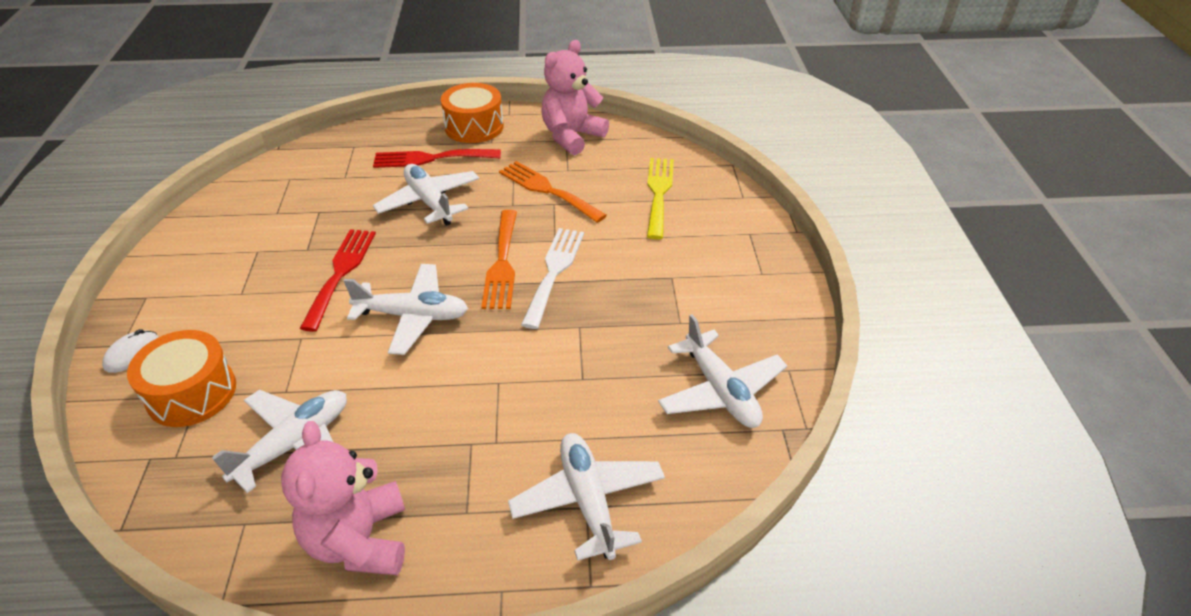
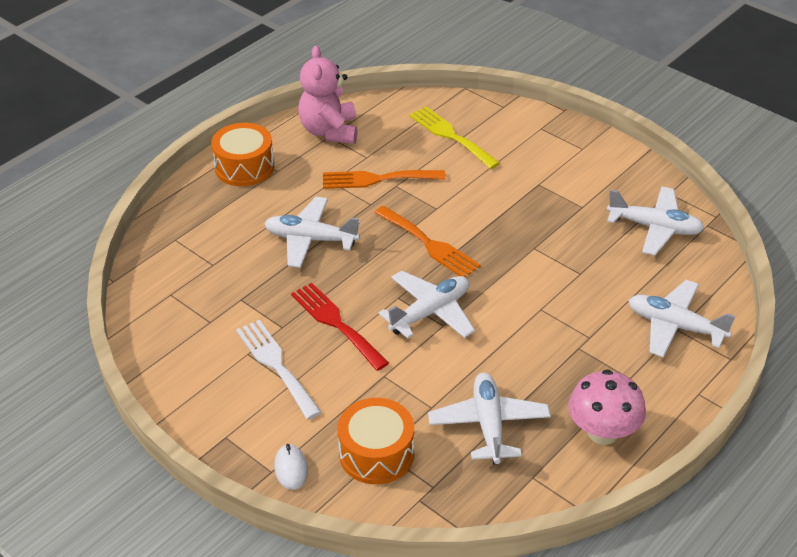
camera: 45 degrees left, 0 degrees up
(359, 540) = (602, 432): pink teddy bear -> pink mushroom
(430, 158) = (254, 210): red fork -> none
(554, 271) = (468, 227): white fork -> white fork (276, 365)

